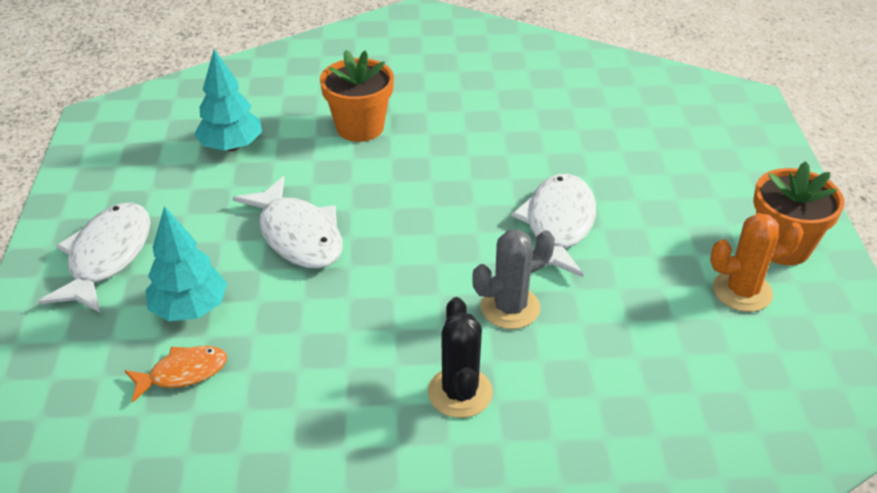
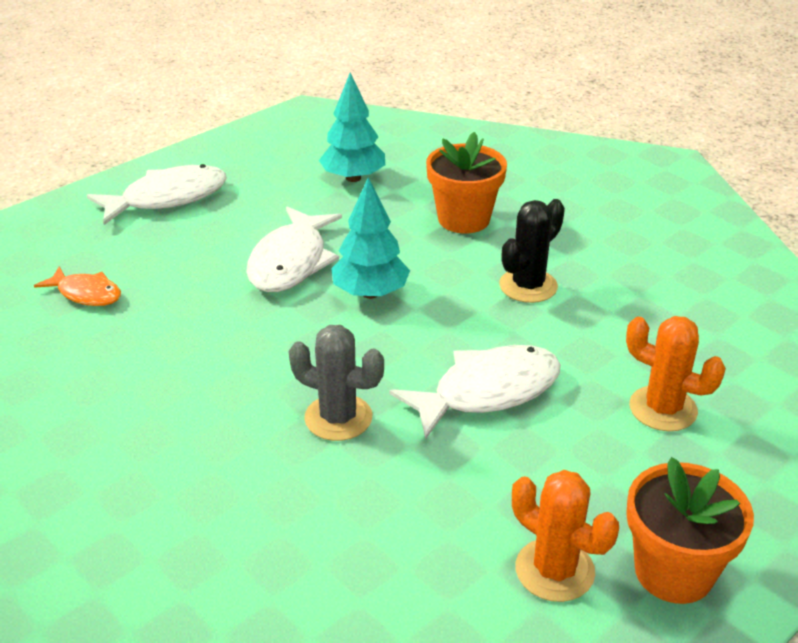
camera: 50 degrees right, 5 degrees down
(190, 309) = (154, 260): turquoise tree -> turquoise tree (370, 293)
(460, 392) = (202, 441): black cactus -> black cactus (528, 286)
(649, 167) = (663, 409): none -> orange cactus

